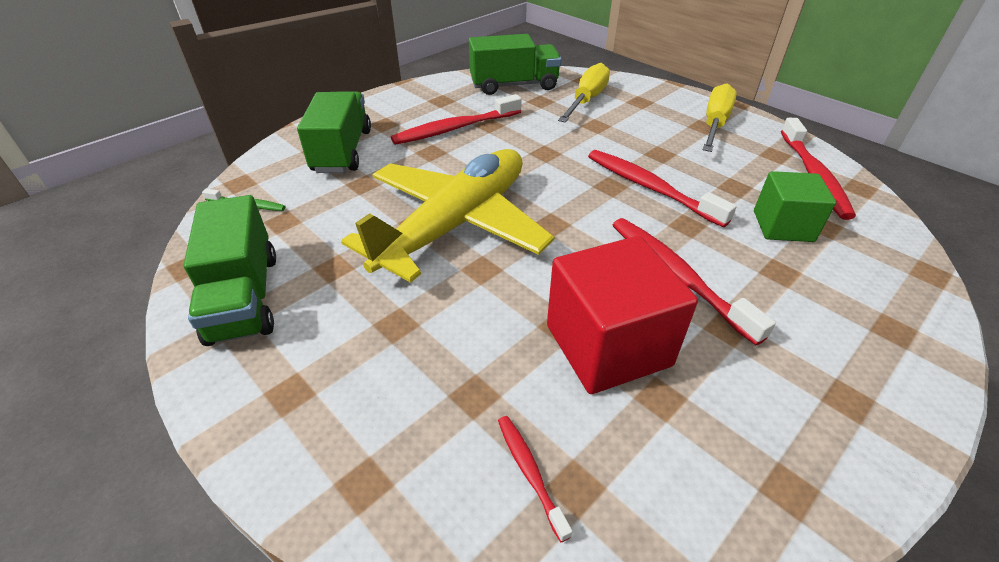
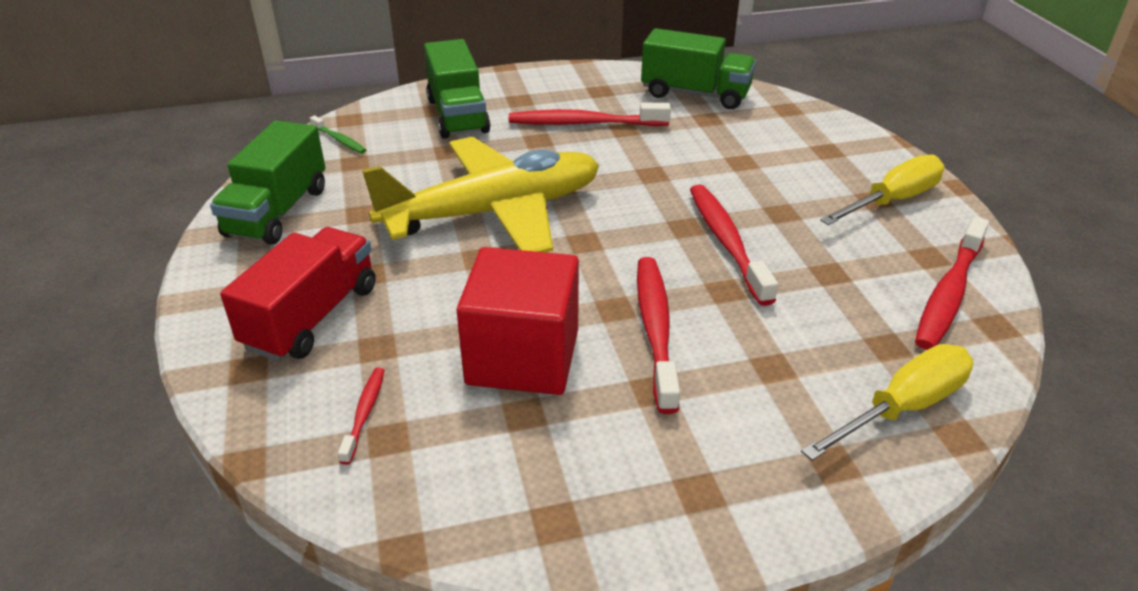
camera: 30 degrees right, 5 degrees down
(342, 151) = (457, 115): green truck -> green truck turned 135 degrees clockwise
(381, 393) = (312, 317): none -> red truck
(586, 100) = (762, 132): yellow screwdriver -> yellow screwdriver (902, 408)
(783, 226) = (835, 328): green cube -> none

